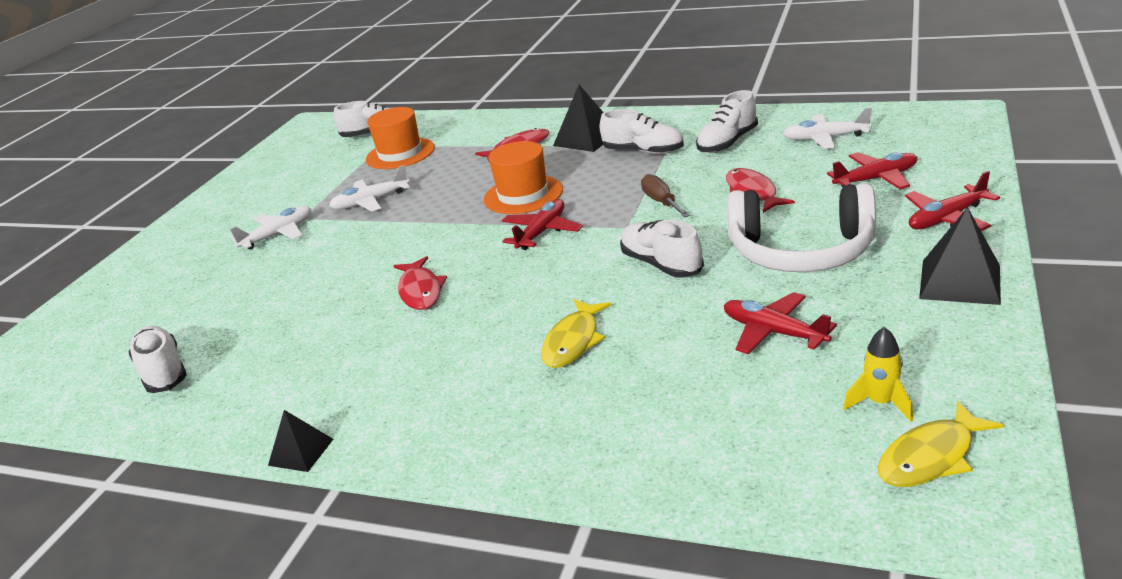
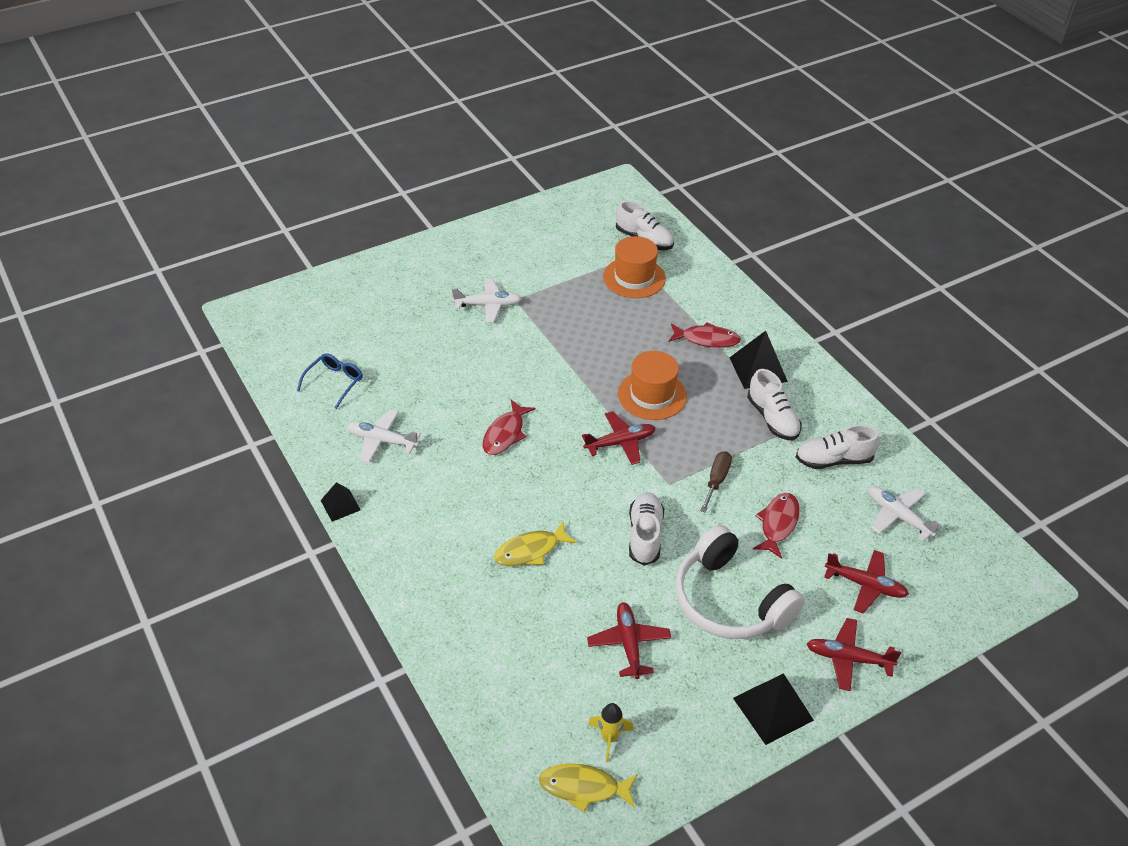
camera: 35 degrees right, 15 degrees up
(163, 372) = (334, 382): white shoe -> blue glasses
(370, 202) = (565, 318): white plane -> white plane (381, 440)

